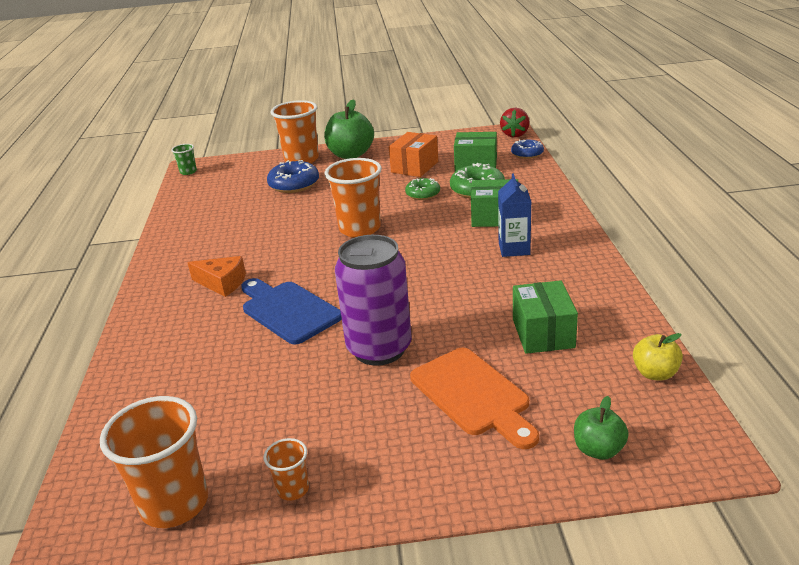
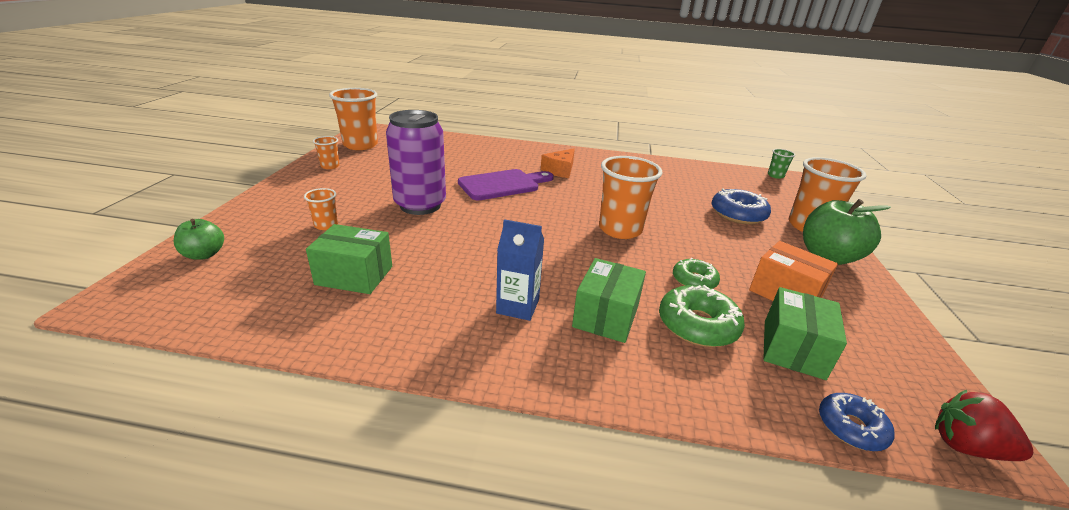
camera: 100 degrees right, 0 degrees up
(288, 310) = (503, 185): blue cutting board -> purple cutting board
(473, 395) = (326, 225): orange cutting board -> orange cup
(655, 373) = (223, 315): yellow apple -> none

